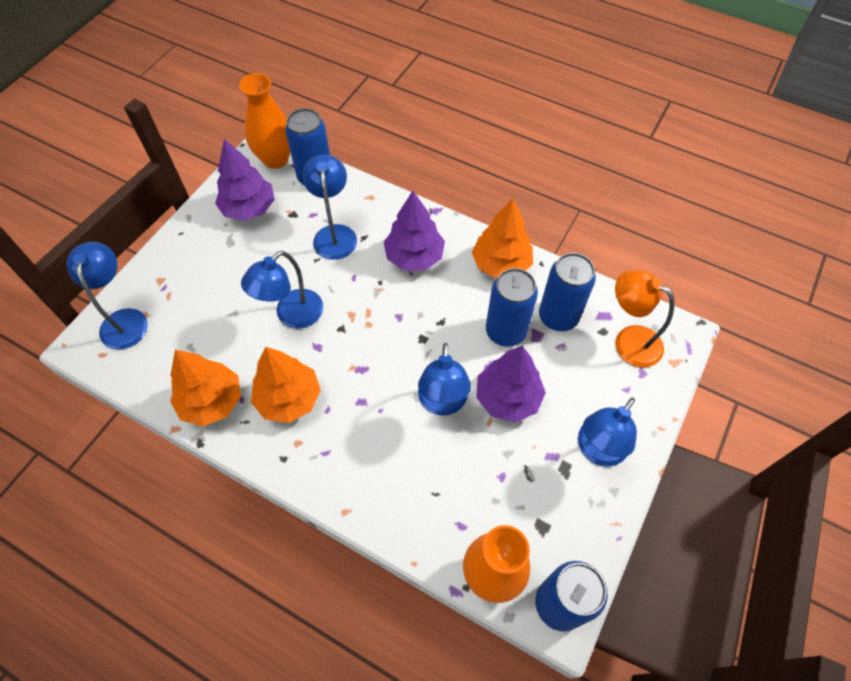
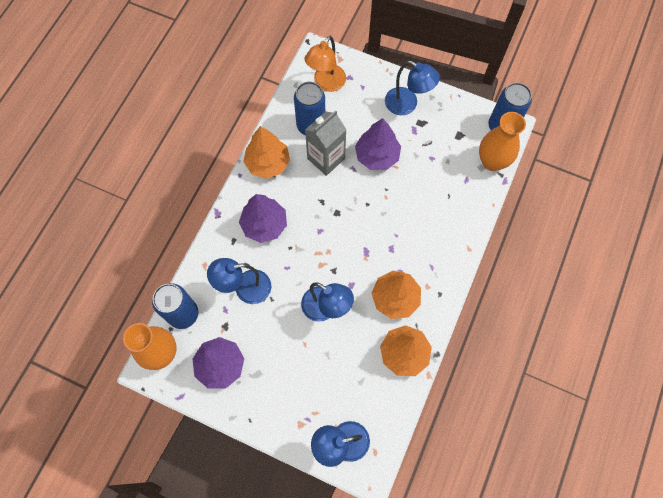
camera: 95 degrees left, 10 degrees up
(442, 403) = (386, 196): blue lamp -> none
(505, 331) = (326, 158): blue can -> grey carton

